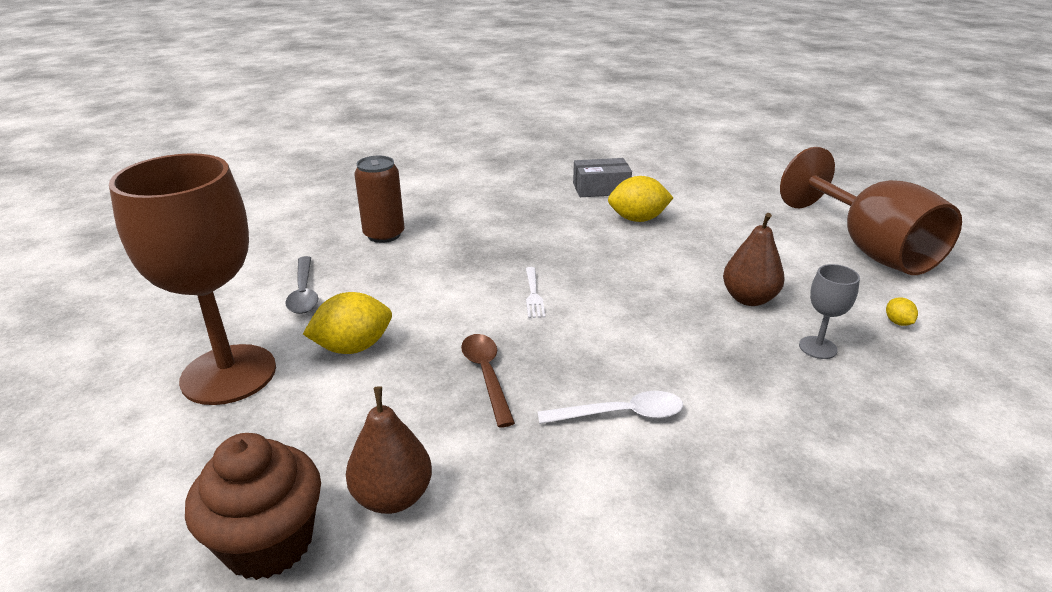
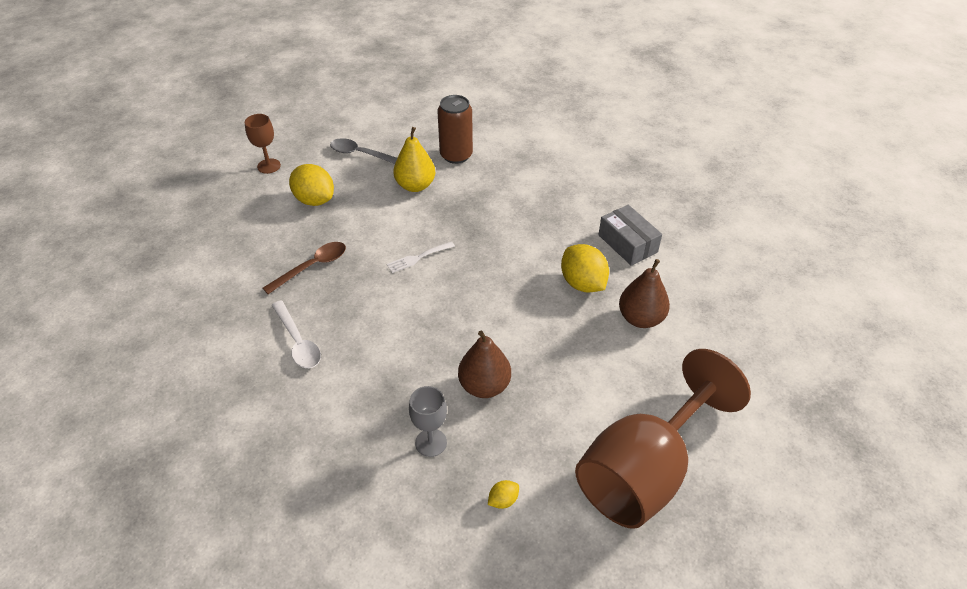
camera: 65 degrees right, 15 degrees up
(229, 374) = (269, 166): brown goblet -> brown goblet, size x0.42
(269, 543) = (155, 239): brown cupcake -> none
(304, 293) = (361, 154): grey spoon -> grey spoon turned 60 degrees clockwise
(393, 497) = (196, 268): brown pear -> brown pear (640, 318)
(408, 270) = (415, 186): none -> yellow pear

